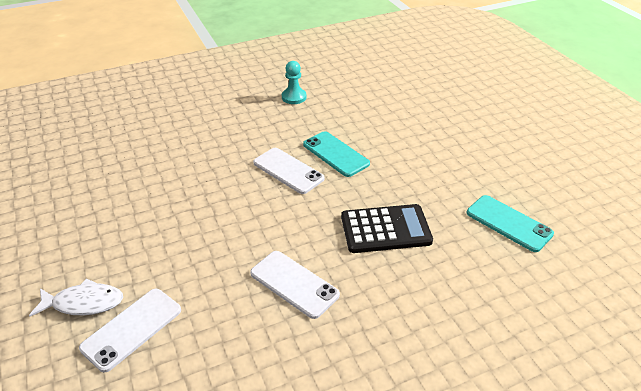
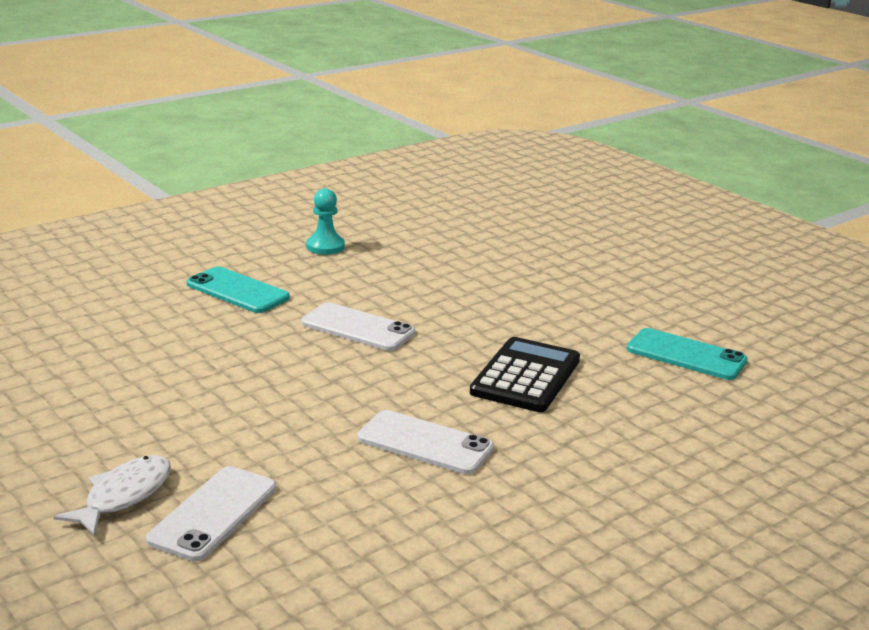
camera: 15 degrees left, 15 degrees down
(84, 303) = (124, 496): white fish -> white fish turned 45 degrees counterclockwise
(335, 154) = (418, 304): turquoise phone -> turquoise phone (237, 291)
(385, 229) = (525, 376): black calculator -> black calculator turned 45 degrees counterclockwise

